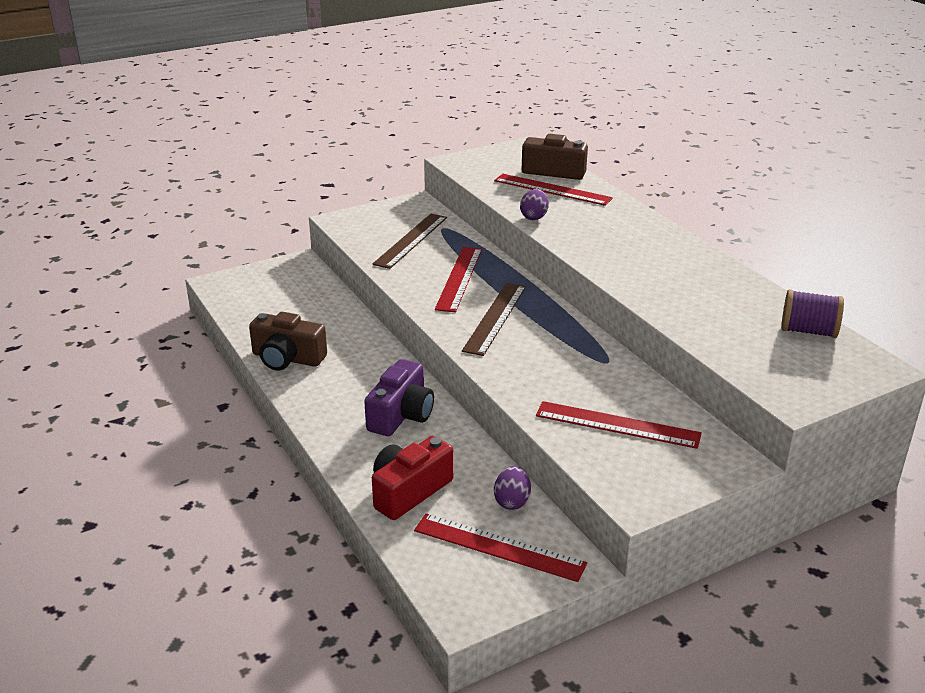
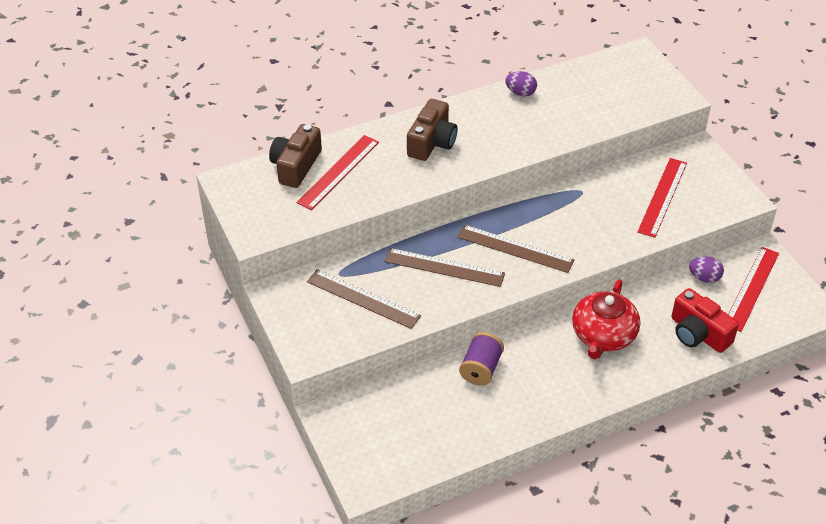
camera: 85 degrees left, 15 degrees up
(287, 358) = (516, 416): brown camera -> brown camera (432, 142)
(401, 415) = (603, 336): purple camera -> red teapot
(459, 278) = (444, 267): red ruler -> brown ruler
(534, 217) = (396, 190): purple egg -> purple egg (520, 93)
(808, 331) = (594, 73): purple spool -> purple spool (481, 368)

